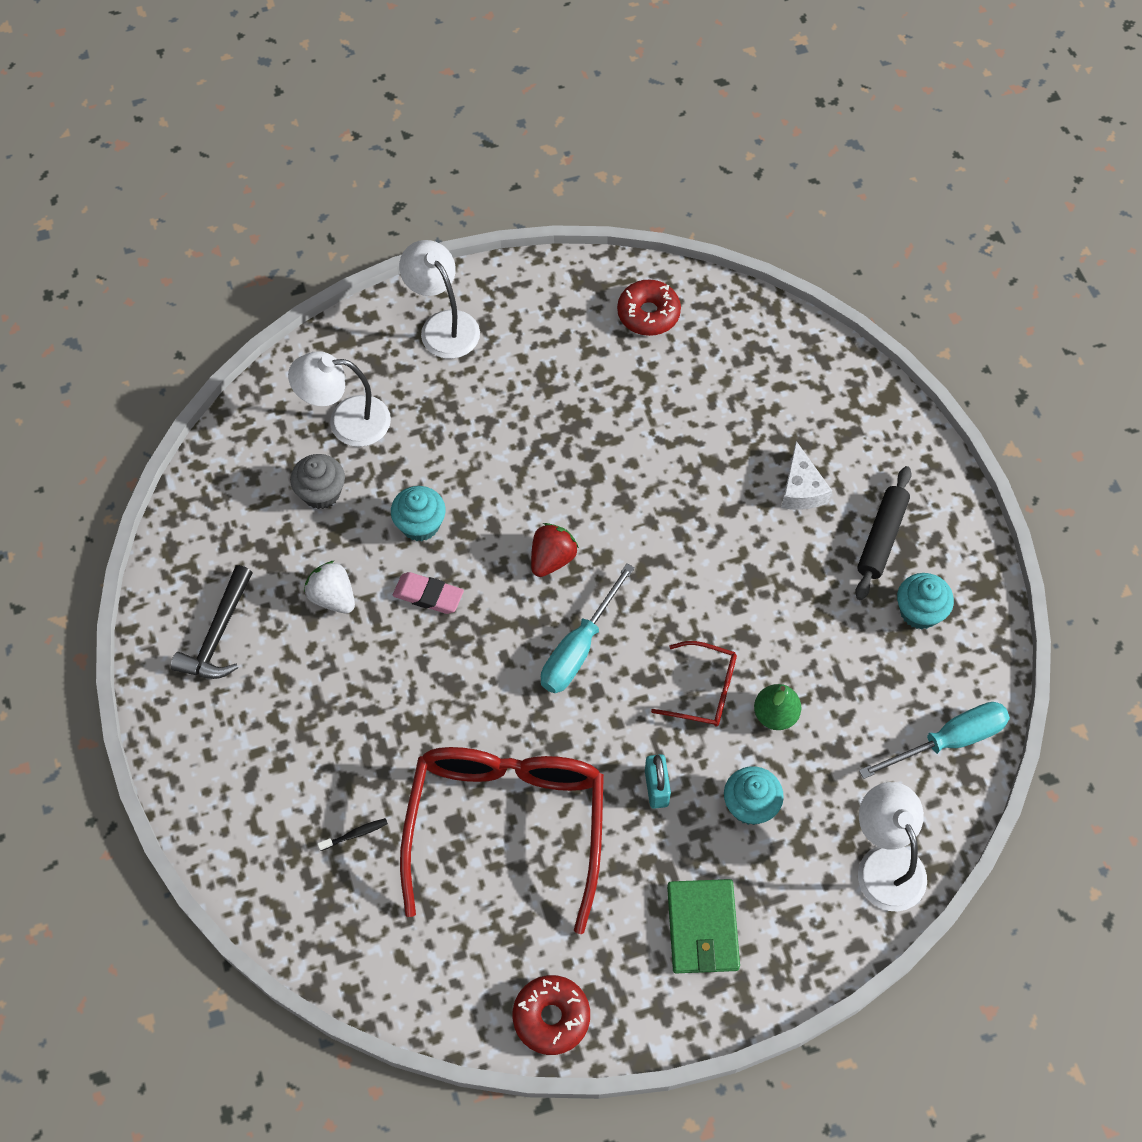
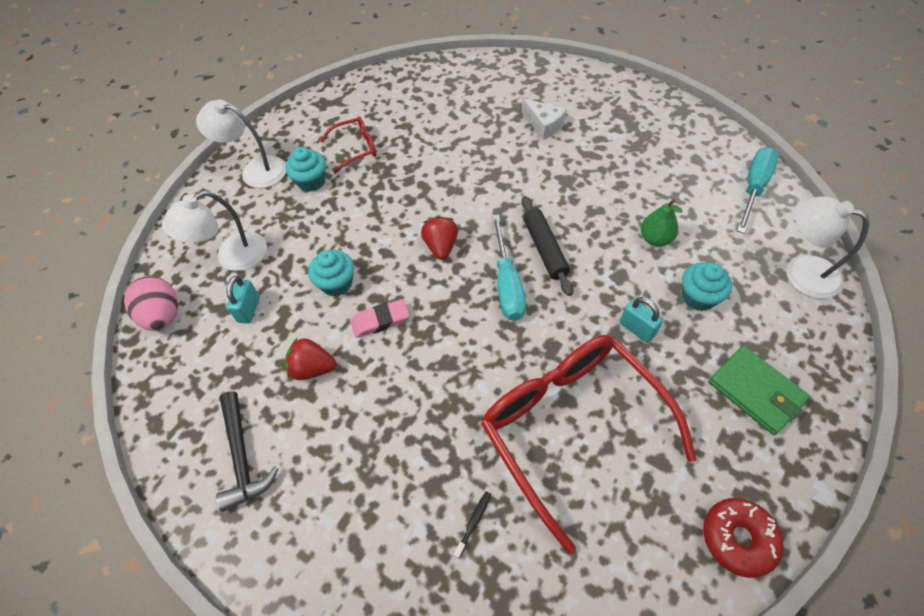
camera: 35 degrees left, 5 degrees down
(243, 442) = (163, 315): none -> pink egg
(321, 493) = (249, 309): grey cupcake -> turquoise padlock
(333, 597) = (313, 368): white strawberry -> red strawberry
(648, 314) = (377, 98): red donut -> none
(704, 690) = (603, 254): red glasses -> red glasses (356, 148)
(881, 538) = (609, 120): black rolling pin -> black rolling pin (545, 249)
(919, 611) = (666, 140): turquoise cupcake -> turquoise cupcake (311, 181)

